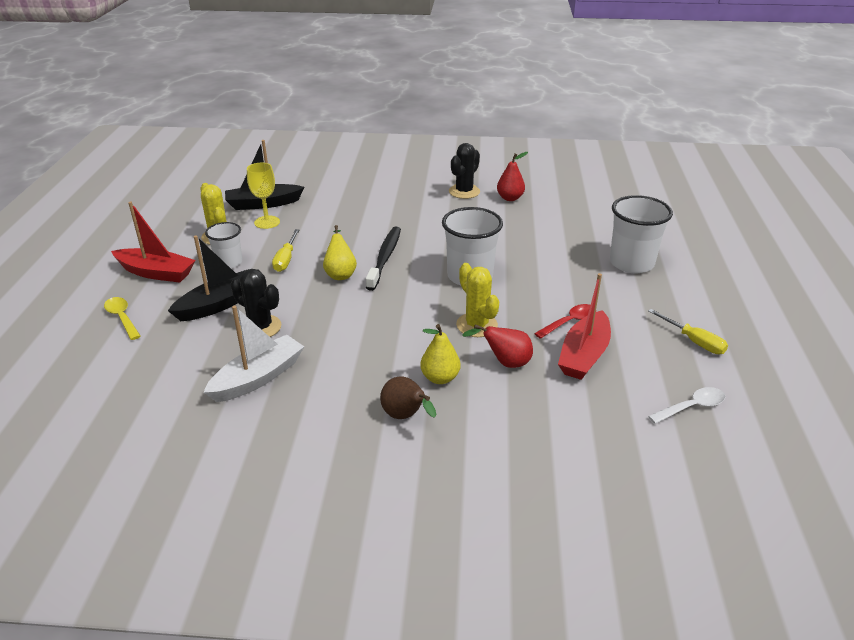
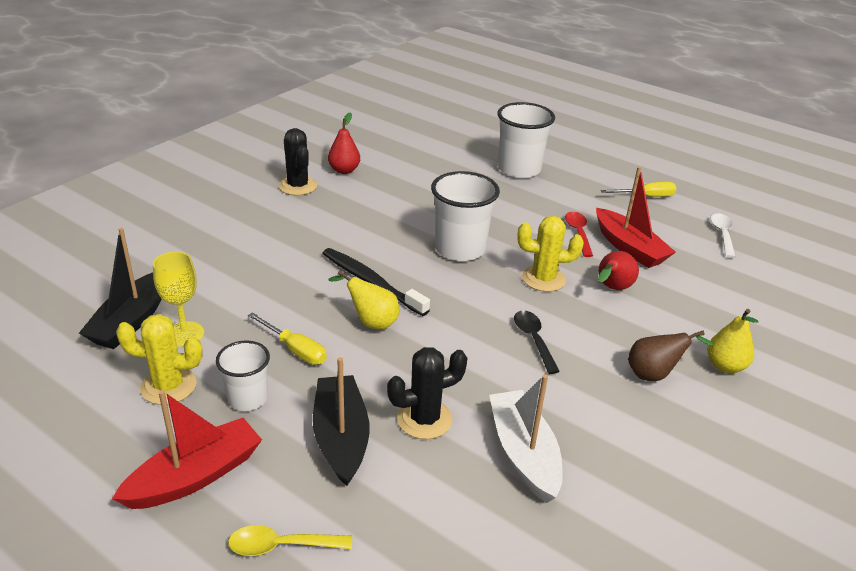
camera: 60 degrees left, 0 degrees up
(390, 344) = (533, 339): none -> black spoon
(440, 378) = (609, 332): yellow pear -> yellow pear (725, 366)

